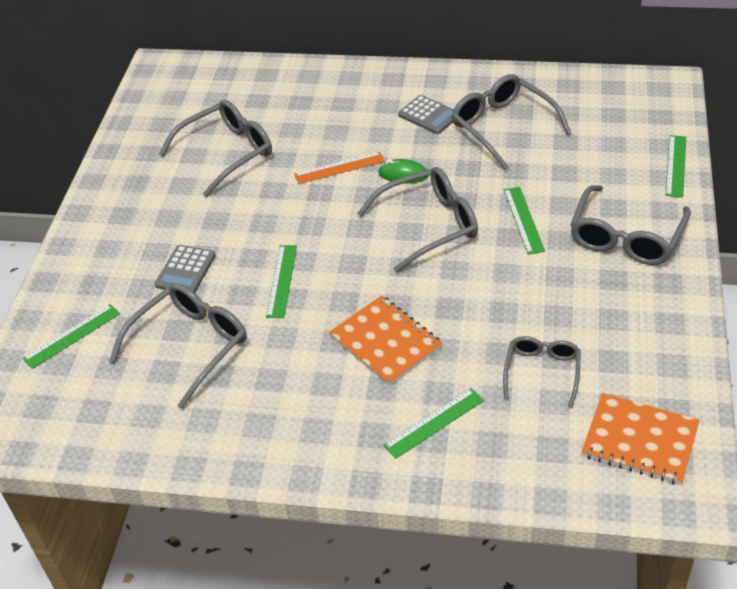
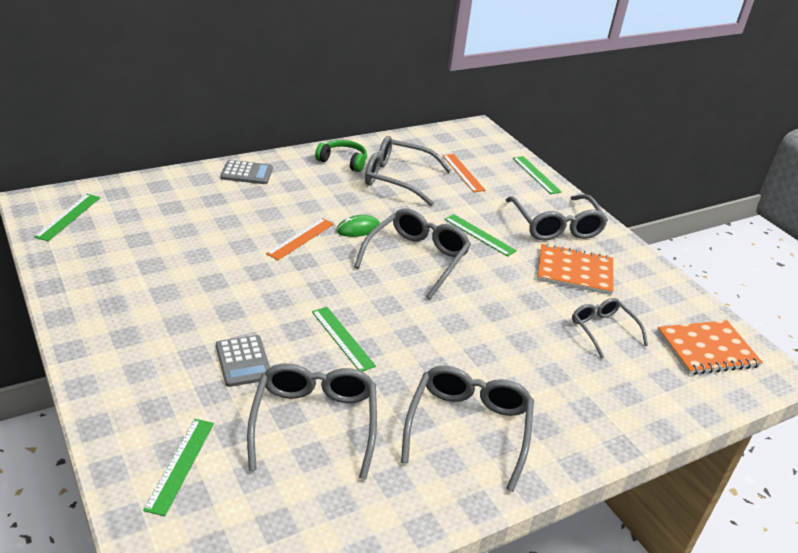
camera: 45 degrees left, 10 degrees down
(227, 153) = (184, 254): grey glasses -> grey glasses (468, 428)
(385, 342) = (476, 353): orange notebook -> orange notebook (574, 271)
(429, 115) = (334, 184): grey calculator -> grey calculator (247, 173)
(434, 423) = (574, 396): green ruler -> green ruler (68, 217)
(464, 90) = (343, 161): none -> green headphones
(586, 139) = (463, 172): none -> orange ruler

